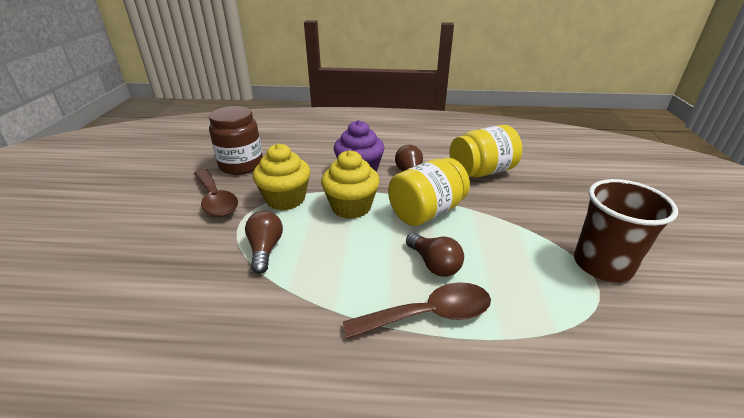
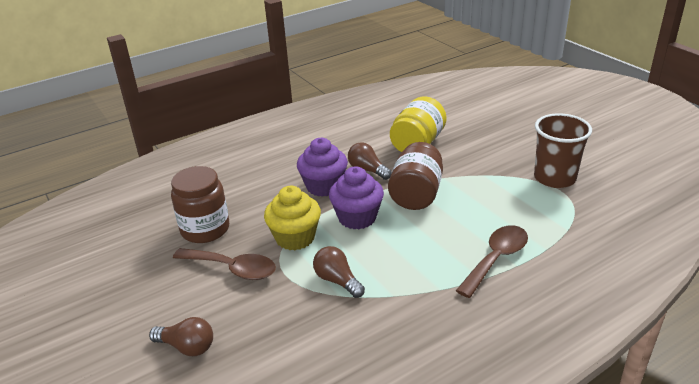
camera: 35 degrees left, 0 degrees up
(351, 207) = (357, 218): yellow cupcake -> purple cupcake
(426, 212) = (416, 194): yellow jar -> brown jar
(434, 264) = (464, 228): brown light bulb -> brown light bulb (187, 347)

